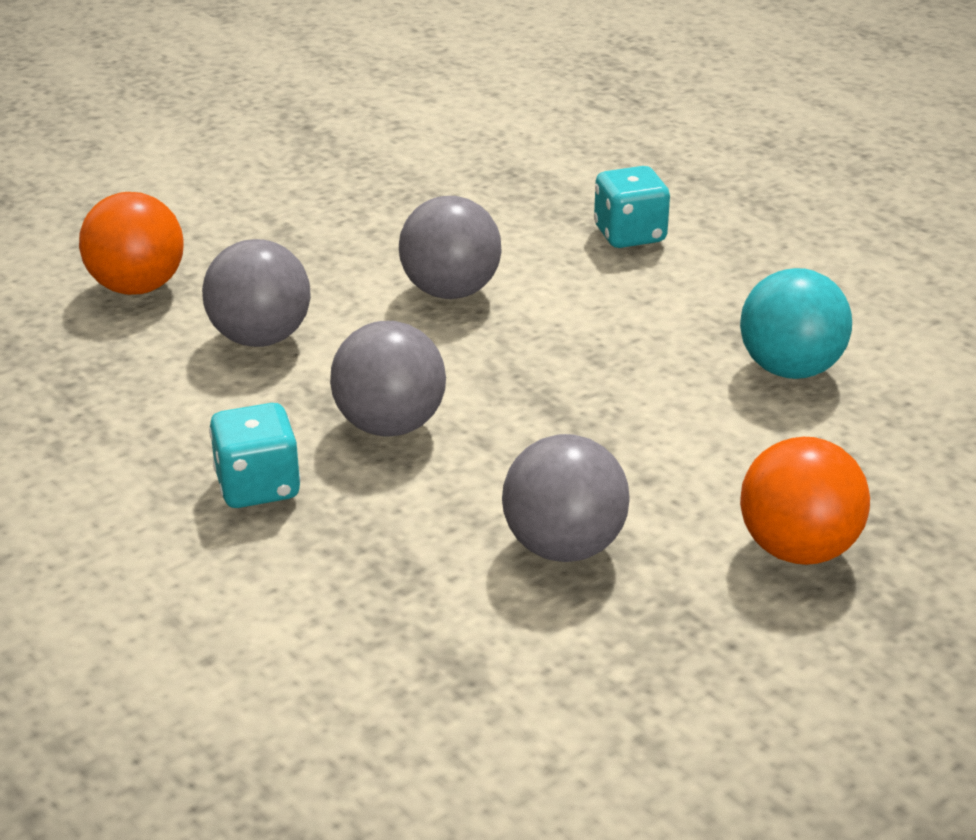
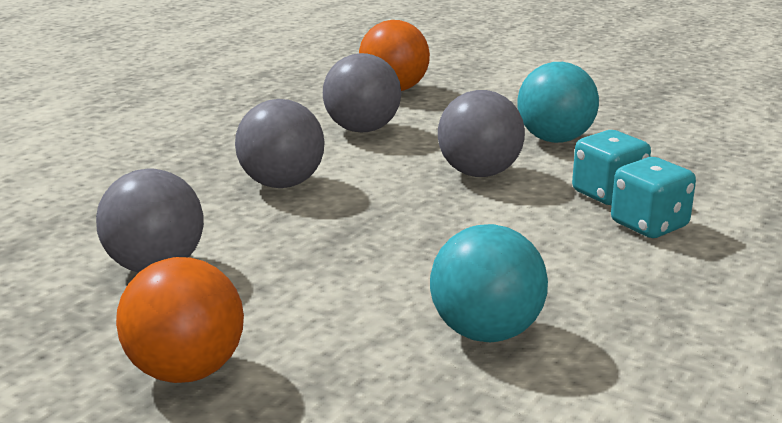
camera: 70 degrees right, 10 degrees down
(258, 486) = (189, 160): turquoise dice -> turquoise dice (608, 194)
(393, 225) = (555, 139): none -> turquoise ball

